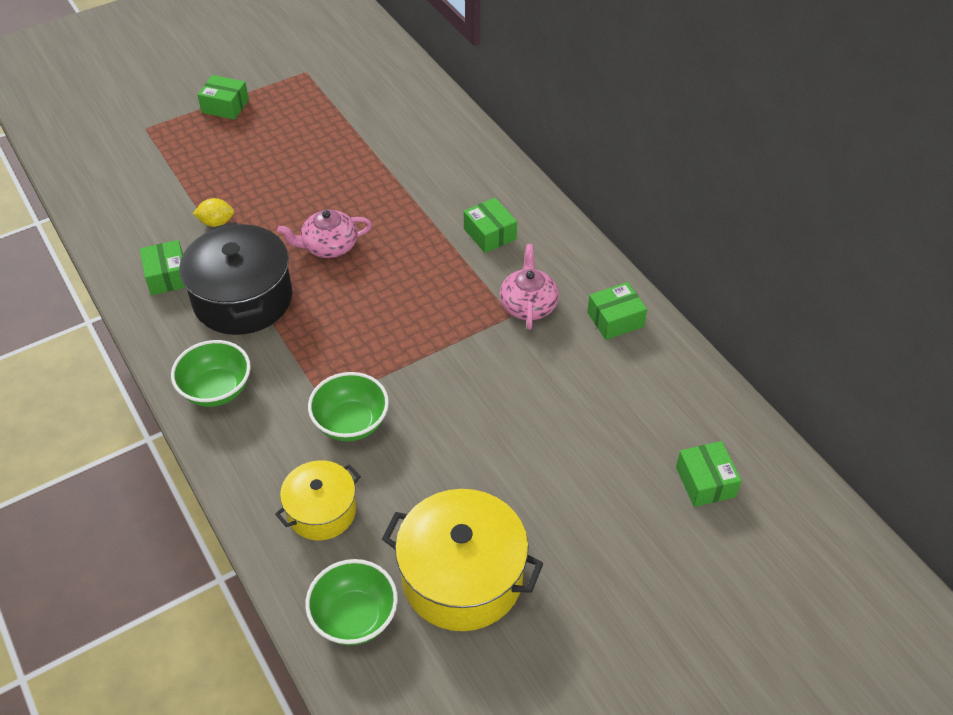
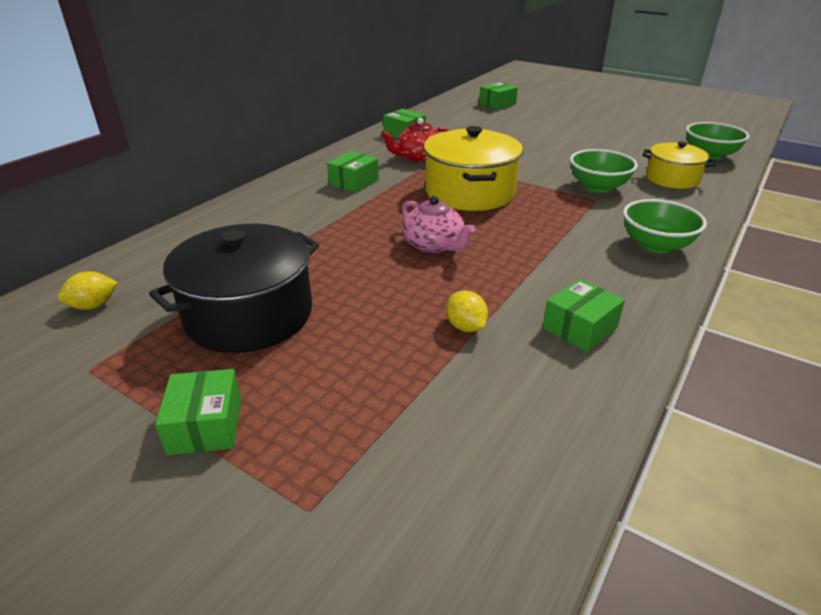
camera: 115 degrees left, 15 degrees down
(243, 299) = (549, 268): black pot -> black pot (249, 314)
(373, 74) = (93, 305): none -> yellow lemon
(462, 577) = (639, 138): yellow pot -> yellow pot (470, 192)
(528, 304) = (418, 157): pink teapot -> red teapot

